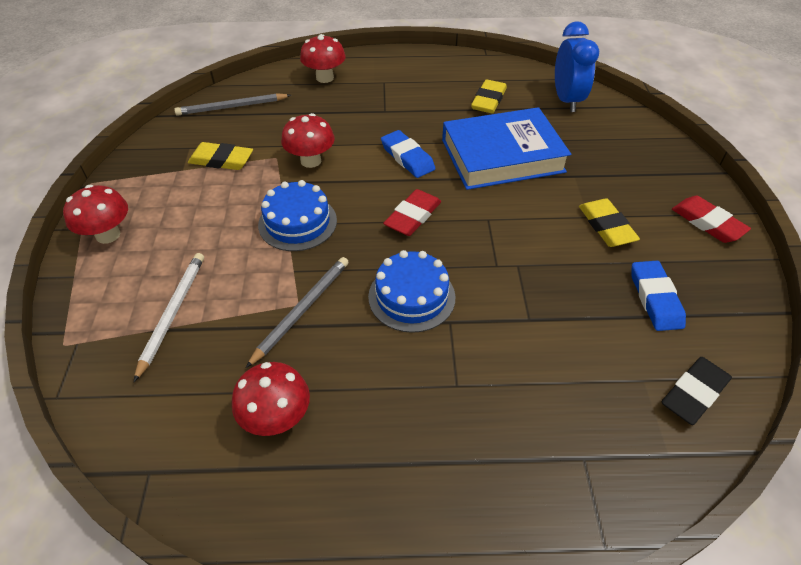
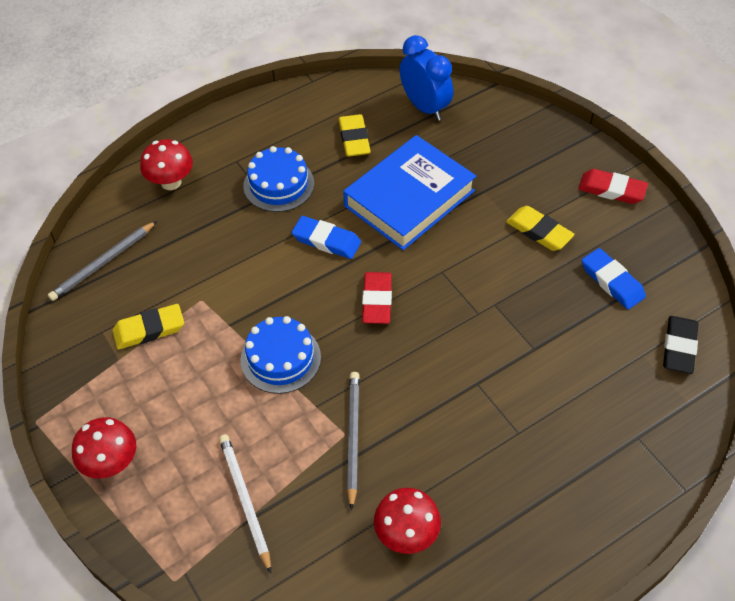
camera: 30 degrees left, 5 degrees up
(311, 161) = (238, 287): red mushroom -> none
(411, 297) = (432, 377): blue cake -> blue cake (278, 184)

